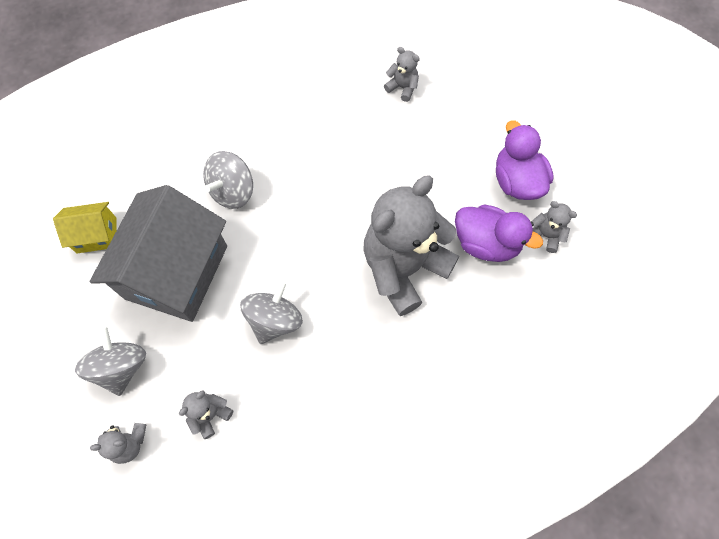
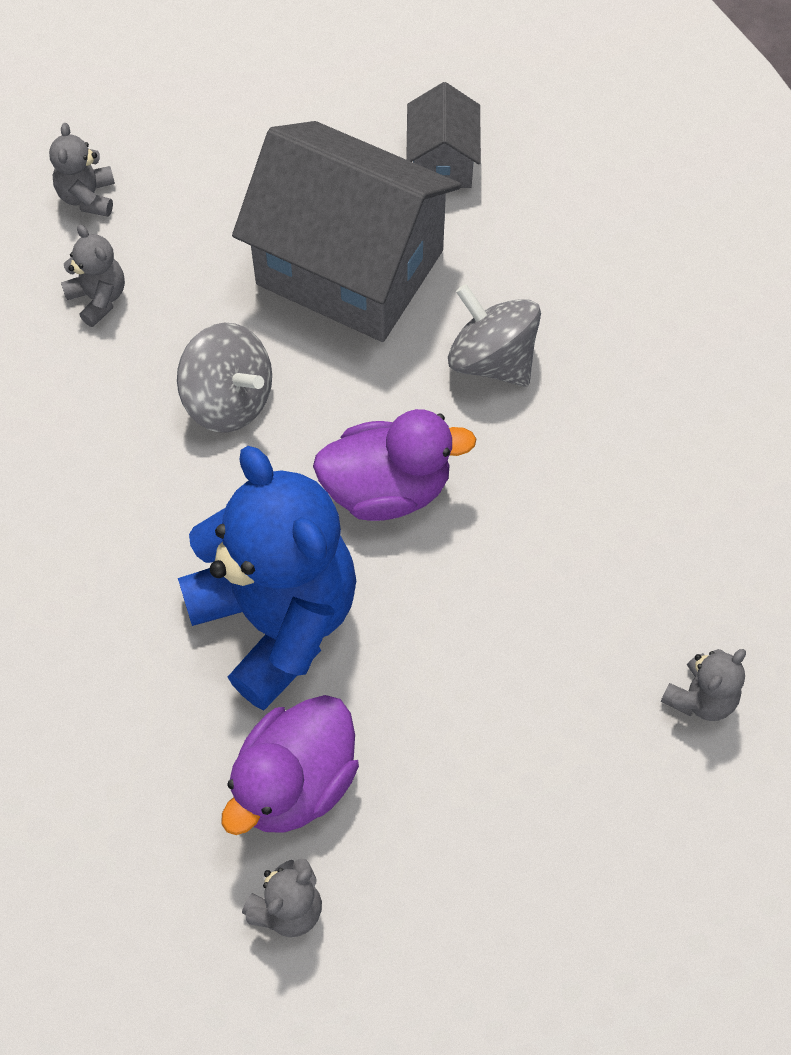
camera: 100 degrees right, 5 degrees down
(96, 235) = (442, 161): yellow house -> grey house
(121, 367) = (206, 190): grey spinning top -> none
(404, 268) = (277, 620): grey teddy bear -> blue teddy bear
(516, 181) = (426, 884): purple duck -> purple duck (387, 489)

